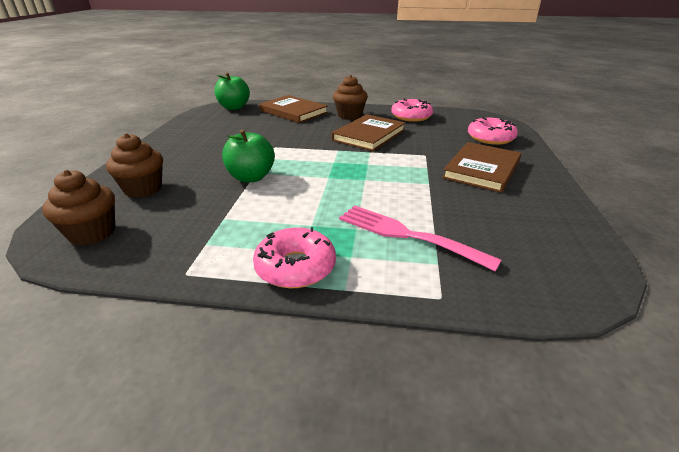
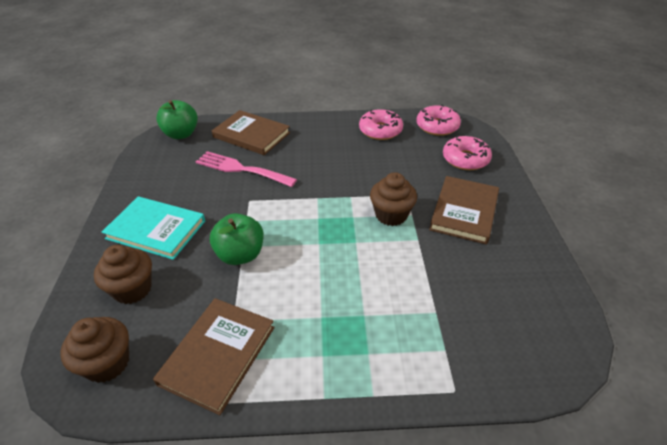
camera: 10 degrees left, 10 degrees up
(184, 156) = (156, 230): none -> turquoise book
(295, 267) = (322, 376): pink donut -> pink donut (437, 126)
(349, 115) = (315, 136): brown cupcake -> brown cupcake (391, 215)
(369, 135) = (343, 168): brown book -> brown book (218, 355)
(406, 235) = (411, 317): pink fork -> pink fork (241, 169)

